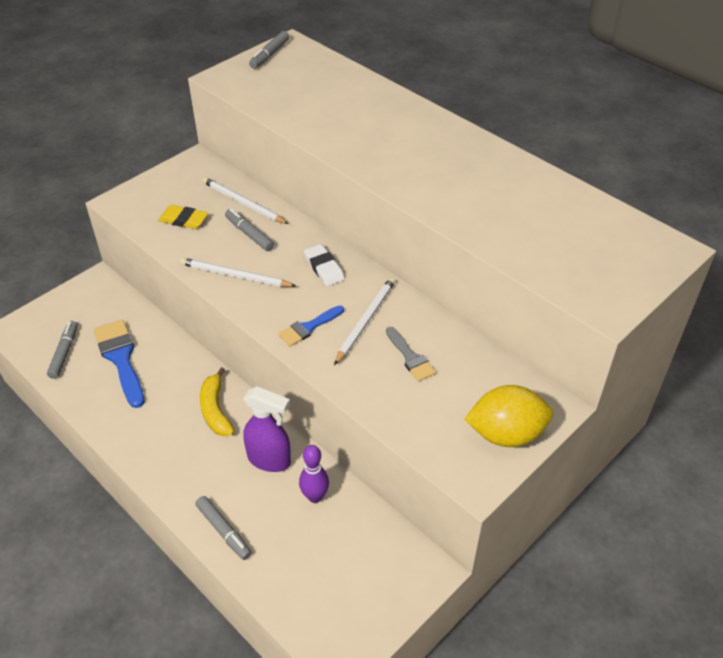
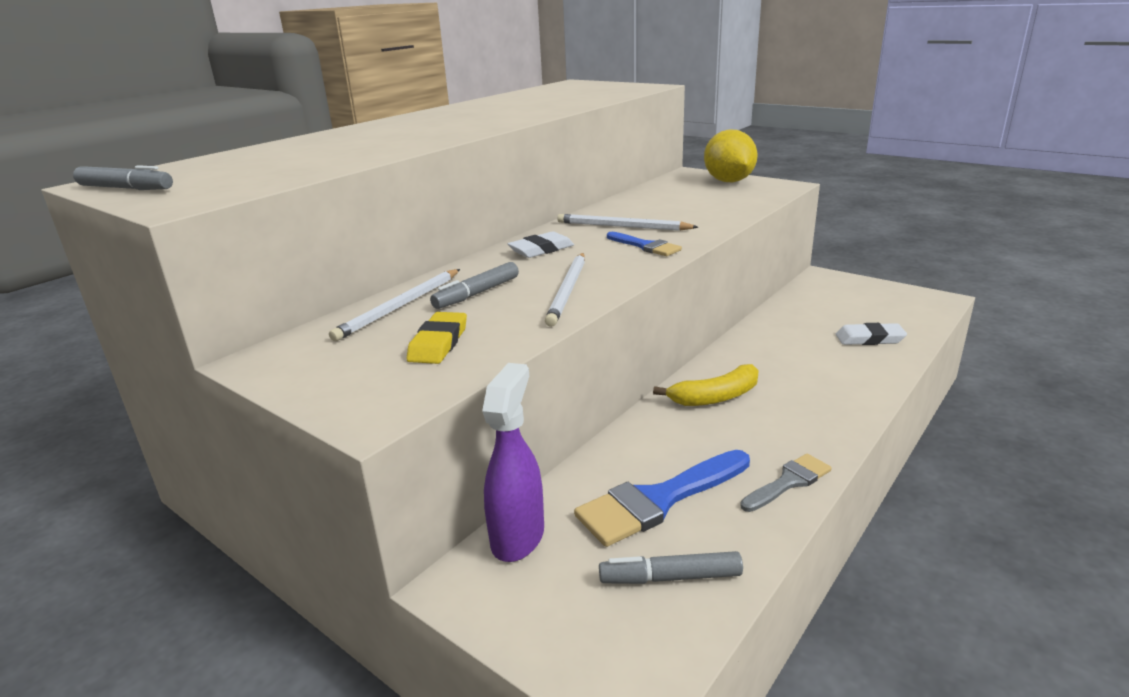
camera: 95 degrees left, 20 degrees down
(224, 531) = (875, 365): grey marker -> none
(270, 460) = (765, 353): purple spray bottle -> purple spray bottle (518, 537)
(271, 548) = (869, 339): none -> white eraser
(315, 496) = (791, 326): purple bowling pin -> none
(410, 357) = (664, 209): grey brush -> grey brush (788, 482)

